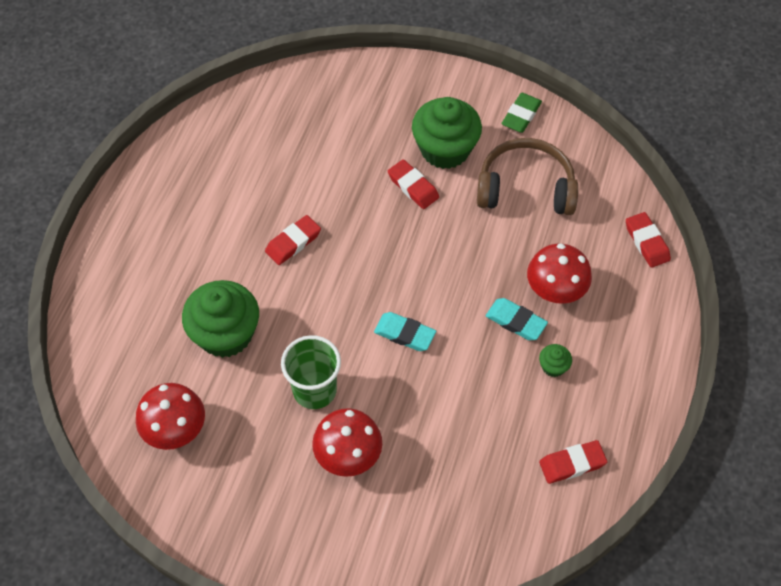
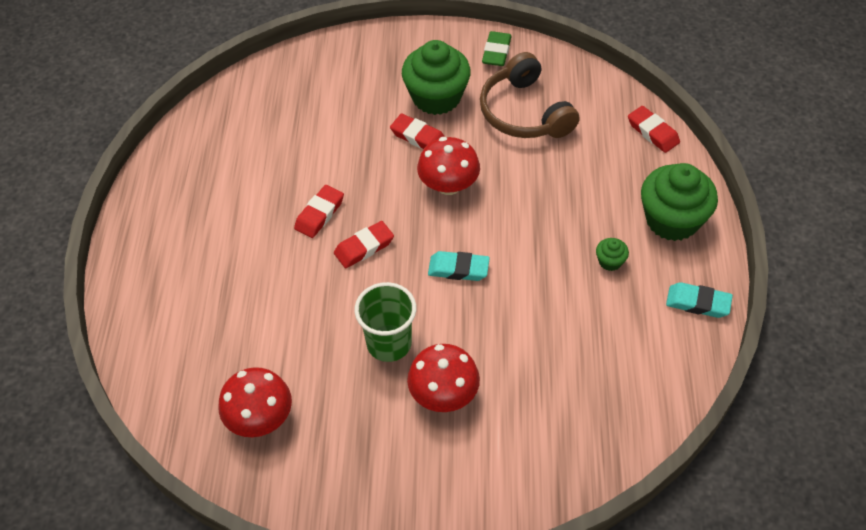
camera: 15 degrees left, 5 degrees down
(225, 334) = (281, 314): green cupcake -> green cupcake (672, 220)
(516, 321) = (559, 231): turquoise eraser -> turquoise eraser (698, 303)
(525, 188) = (524, 112): brown headphones -> brown headphones turned 105 degrees counterclockwise
(555, 289) = (585, 193): red mushroom -> red mushroom (448, 185)
(572, 464) = (661, 343): red eraser -> red eraser (364, 247)

